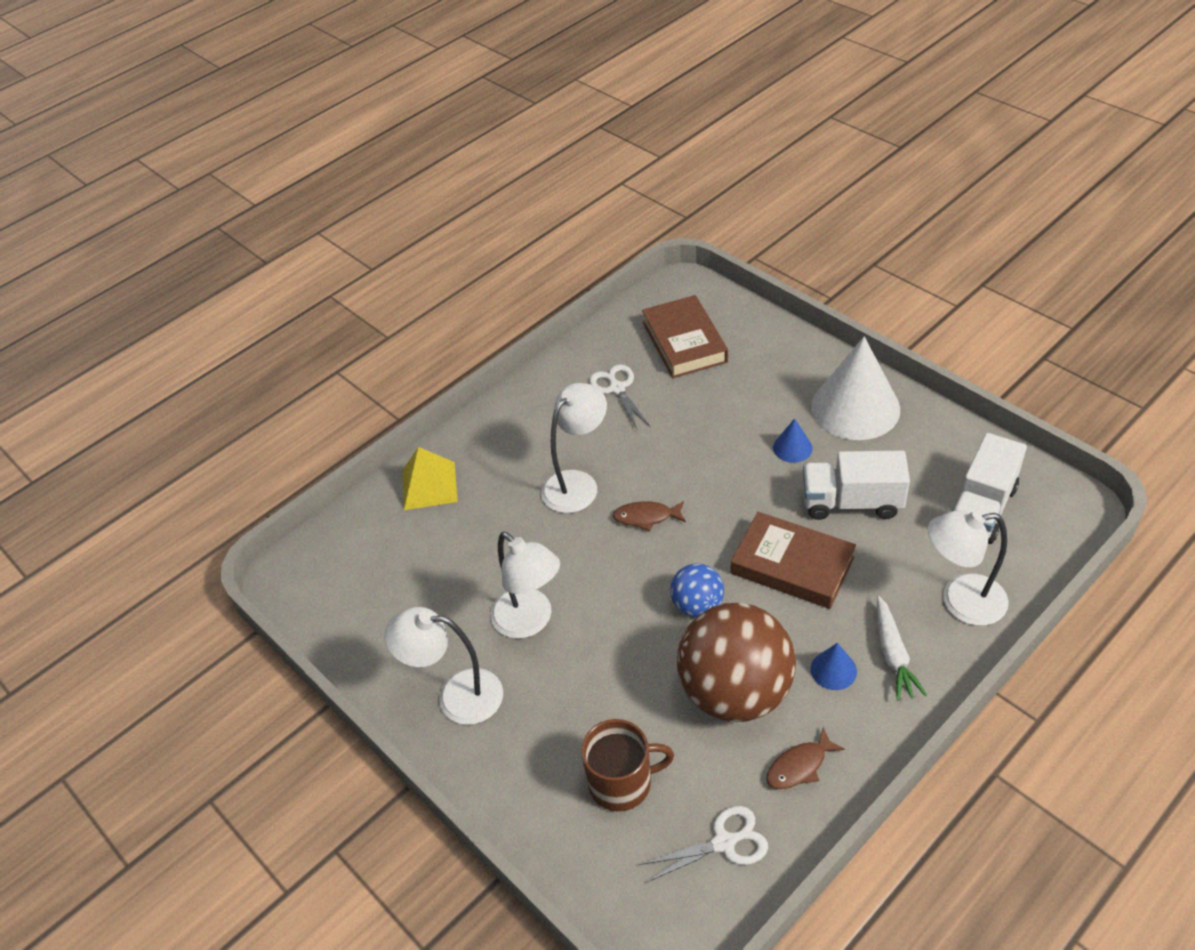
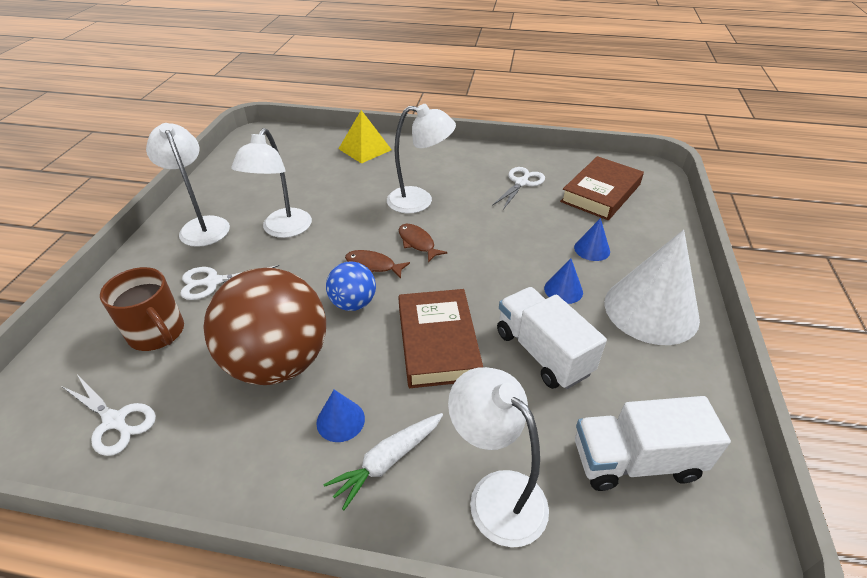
camera: 50 degrees right, 5 degrees down
(574, 713) = (213, 282): none -> white scissors
(757, 398) = (592, 249): none -> blue cone
(799, 766) = (217, 441): brown fish -> brown fish (373, 265)

